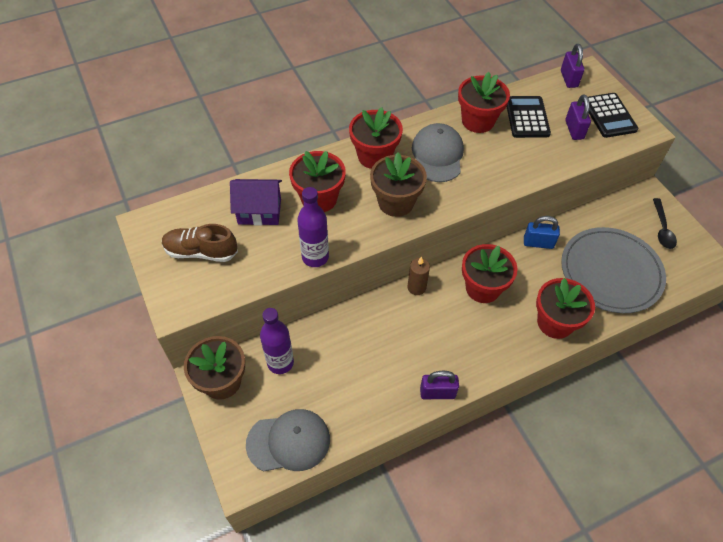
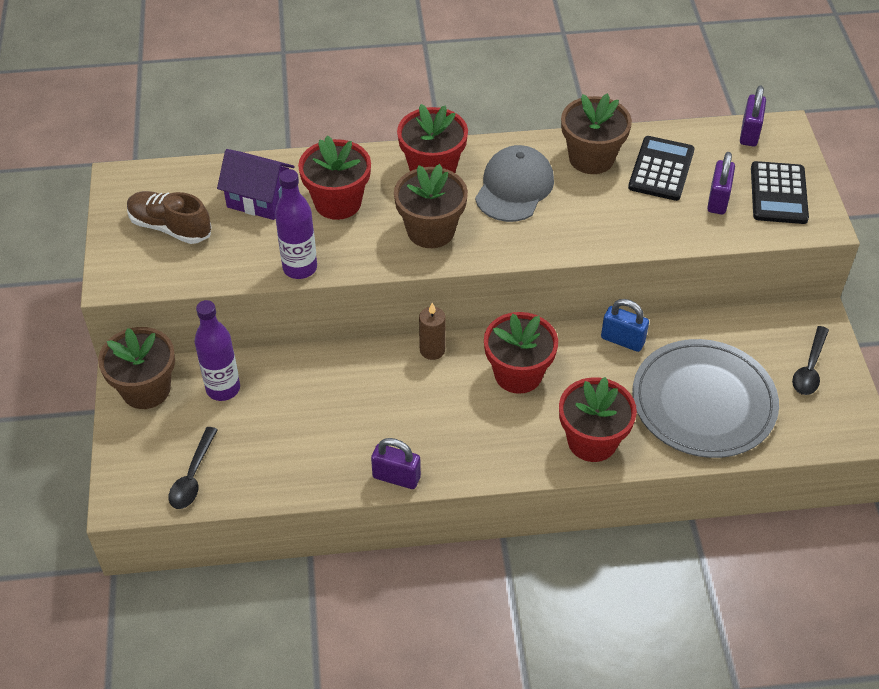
camera: 20 degrees right, 5 degrees down
(289, 441) = (193, 476): grey cap -> black spoon
(478, 121) = (591, 158): red flower pot -> brown flower pot

